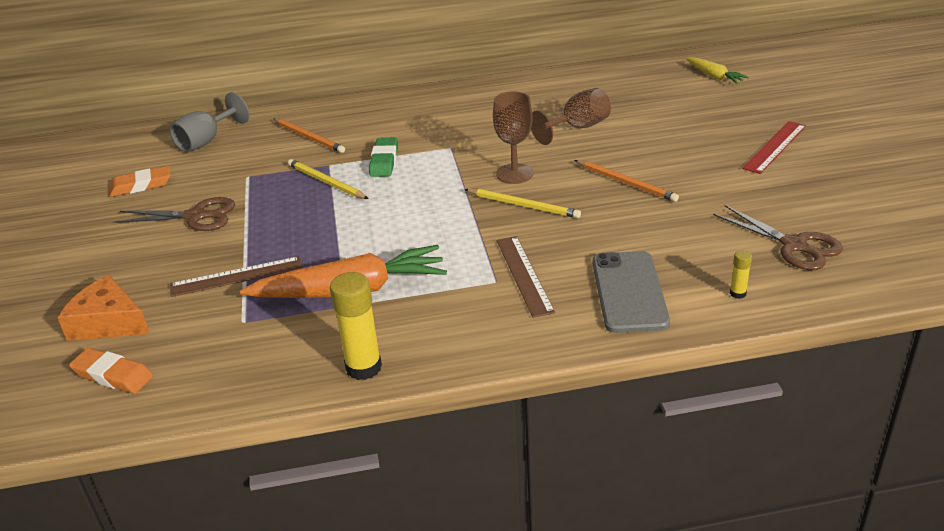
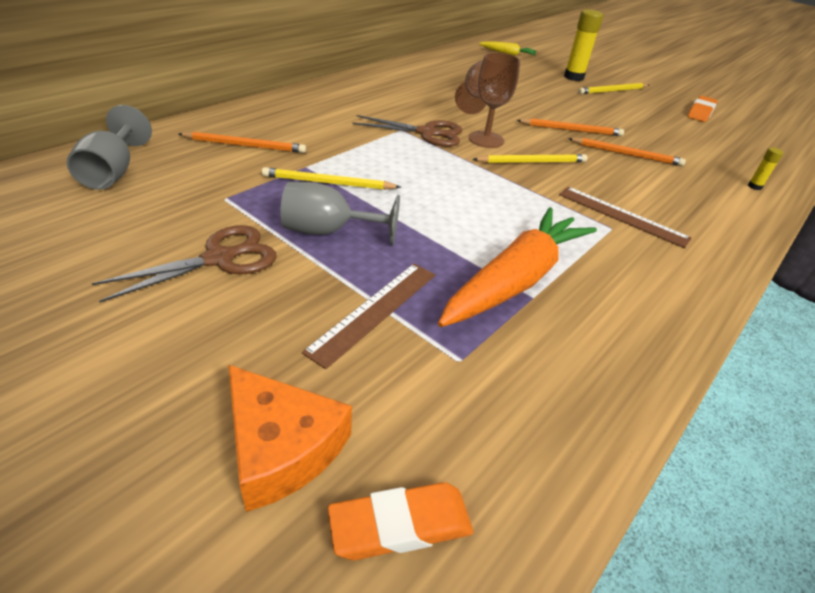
camera: 45 degrees left, 5 degrees up
(108, 322) = (281, 447): orange cheese -> orange cheese turned 120 degrees counterclockwise
(141, 186) = (79, 244): orange eraser -> orange eraser (700, 112)
(278, 218) = (328, 231): none -> grey goblet
(363, 367) = (648, 352): yellow glue stick -> yellow glue stick (573, 77)
(384, 161) = (358, 152): green eraser -> none
(629, 292) = (703, 206): grey phone -> none
(642, 222) = (626, 154): none -> orange pencil
(775, 147) = (613, 91): red ruler -> yellow pencil
(794, 245) = (725, 148): brown scissors -> brown scissors (427, 133)

